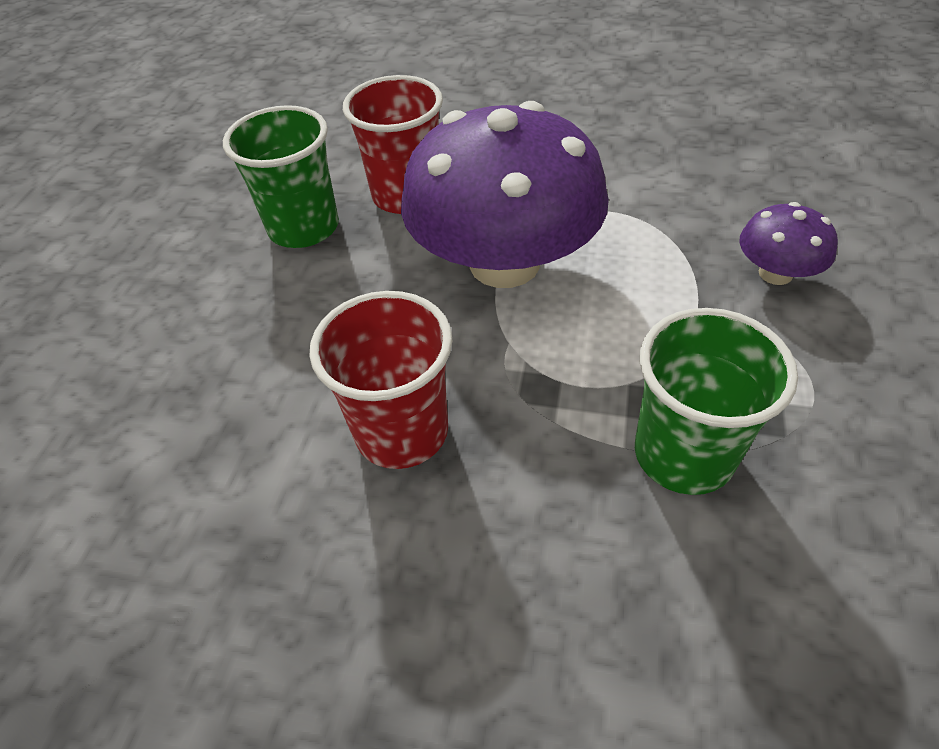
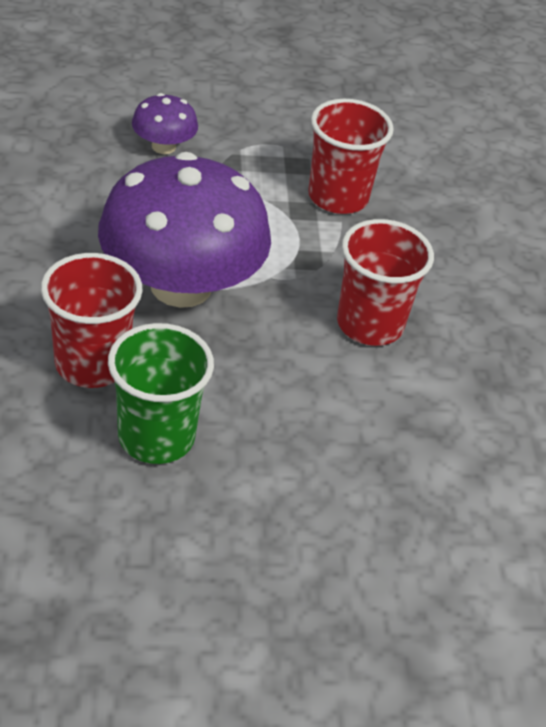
camera: 115 degrees left, 5 degrees down
(683, 454) = (338, 197): green cup -> red cup

